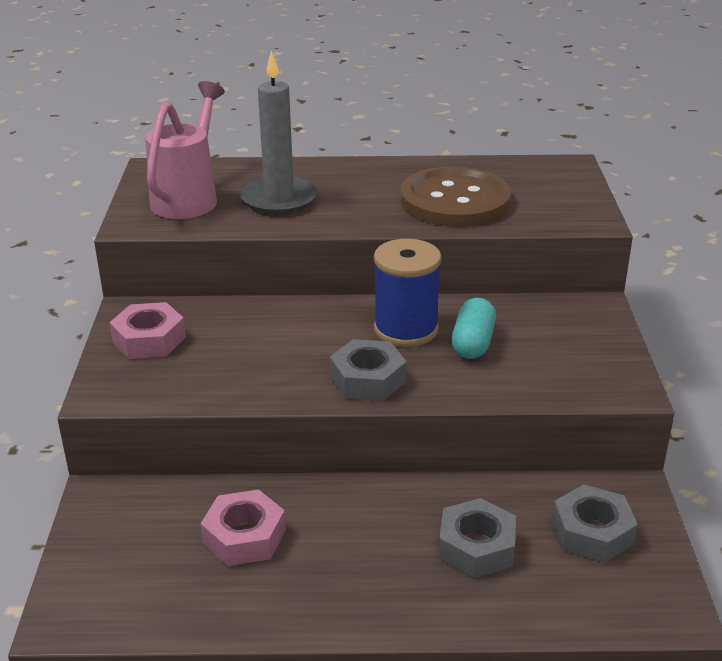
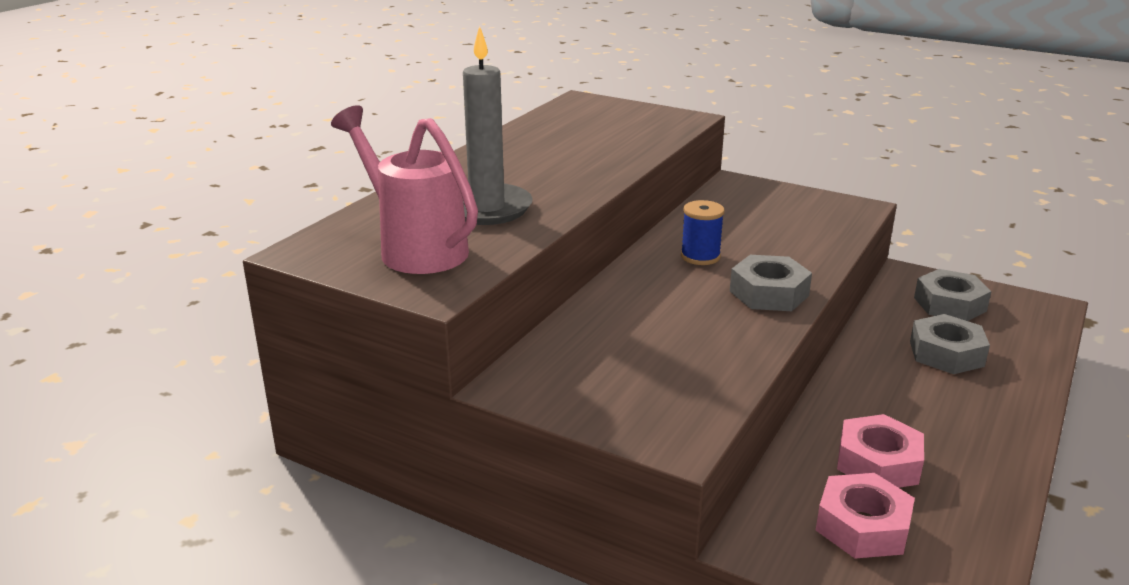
camera: 60 degrees left, 5 degrees down
(149, 339) = (589, 387): pink nut -> pink nut (862, 526)
(406, 329) = (700, 256): blue spool -> blue spool, size x0.60
(455, 201) = (592, 147): brown button -> none
(473, 343) = (748, 237): turquoise capsule -> none

